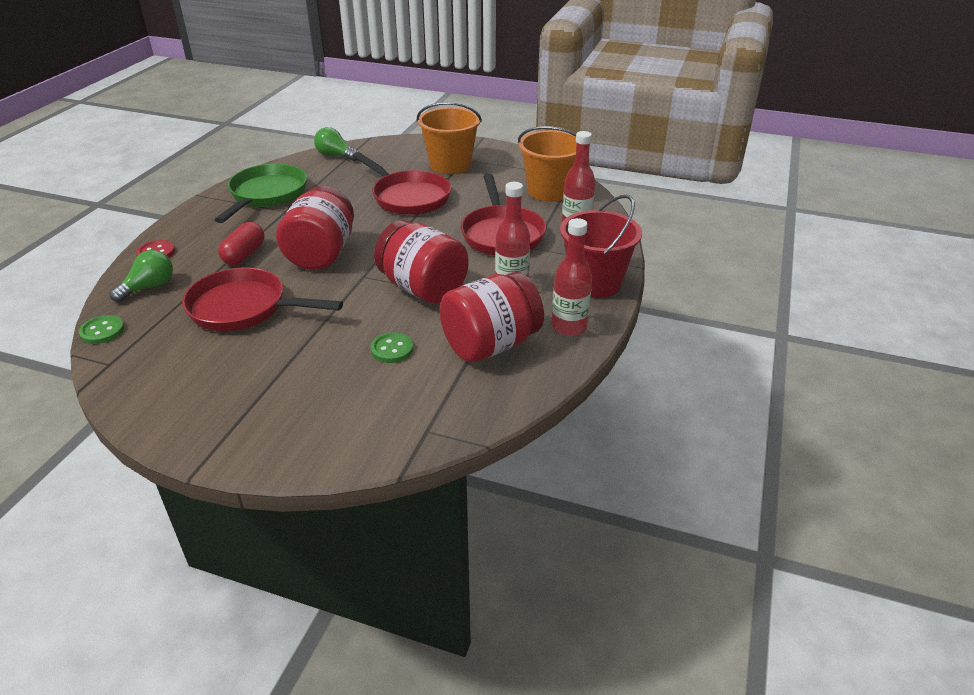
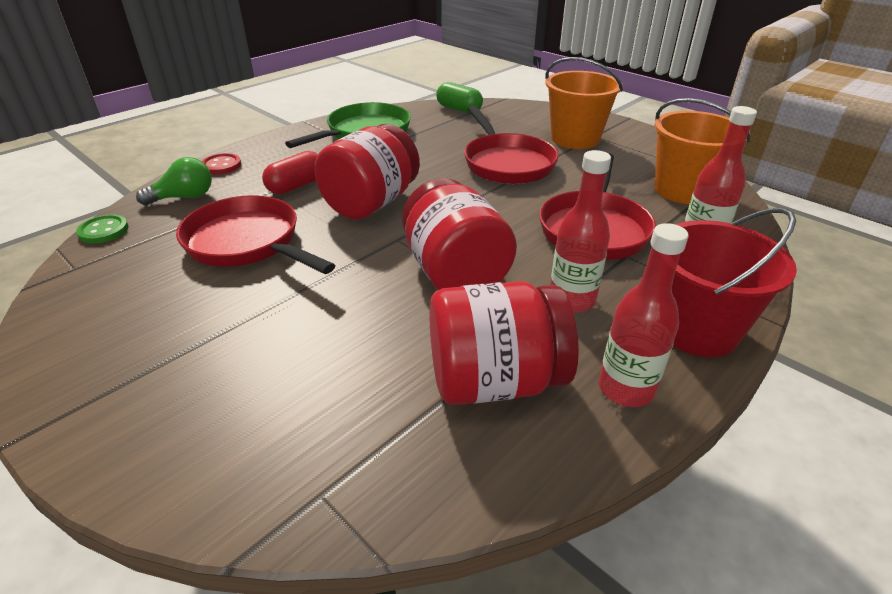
camera: 25 degrees right, 0 degrees up
(336, 156) = (459, 109): green light bulb -> green capsule
(392, 349) = (364, 345): green button -> none

